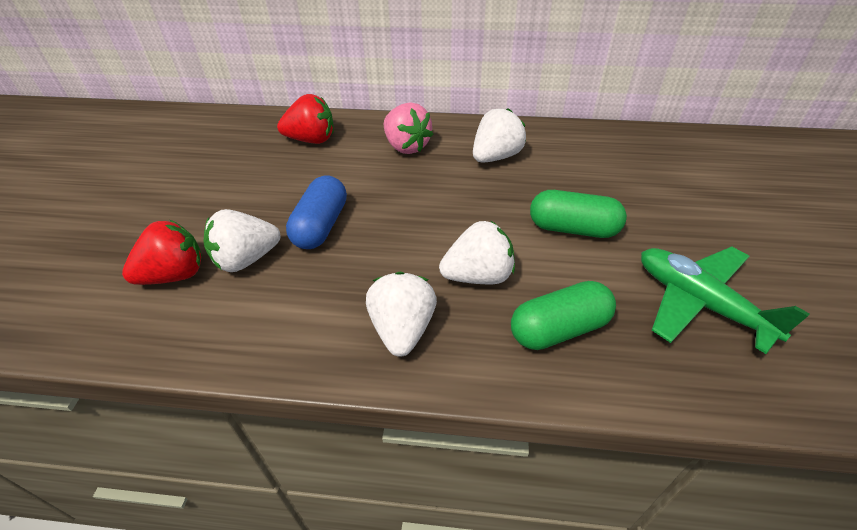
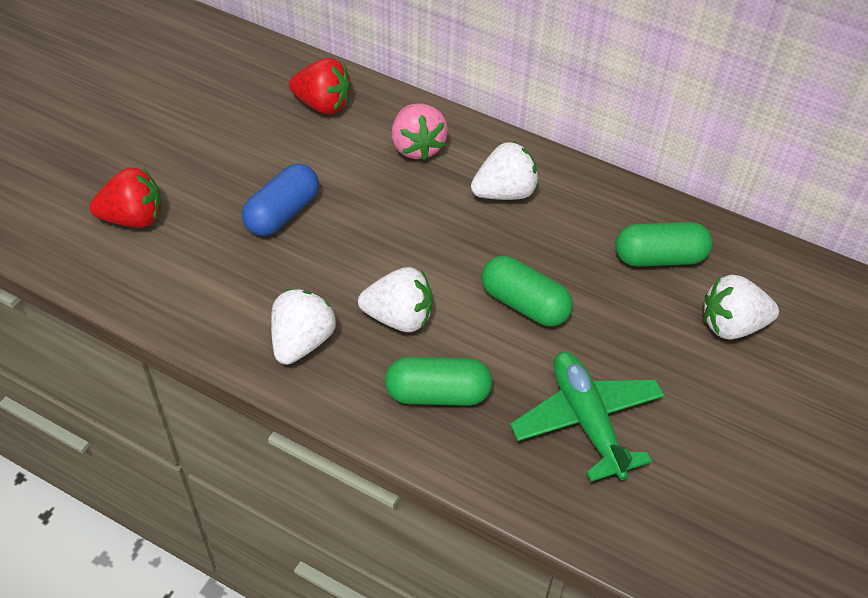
camera: 20 degrees right, 5 degrees up
(246, 259) = (200, 224): white strawberry -> white strawberry (732, 325)
(643, 164) = (659, 257): none -> green capsule

